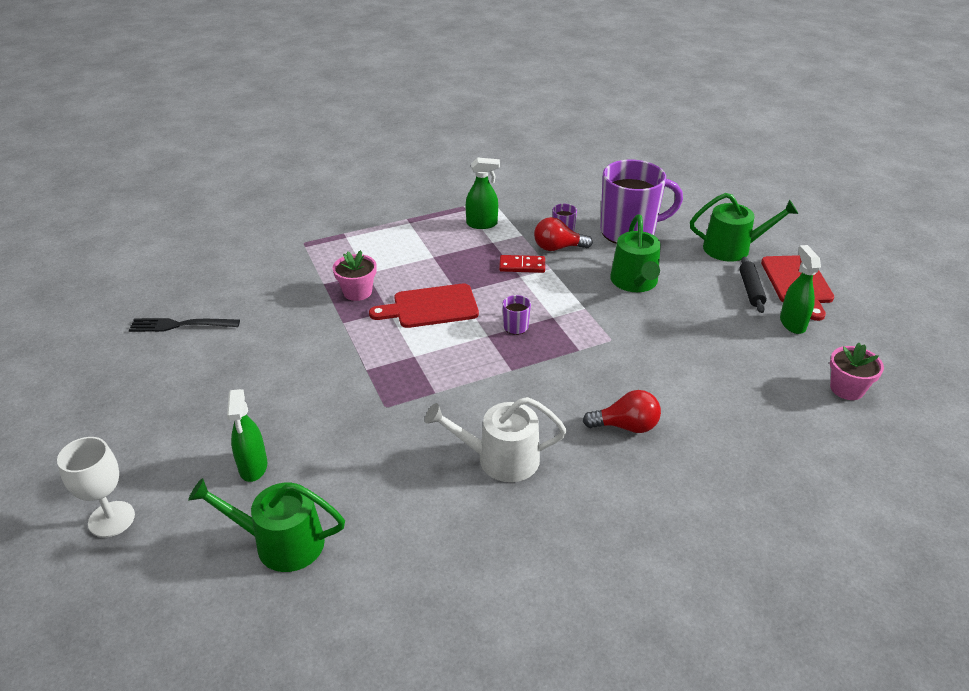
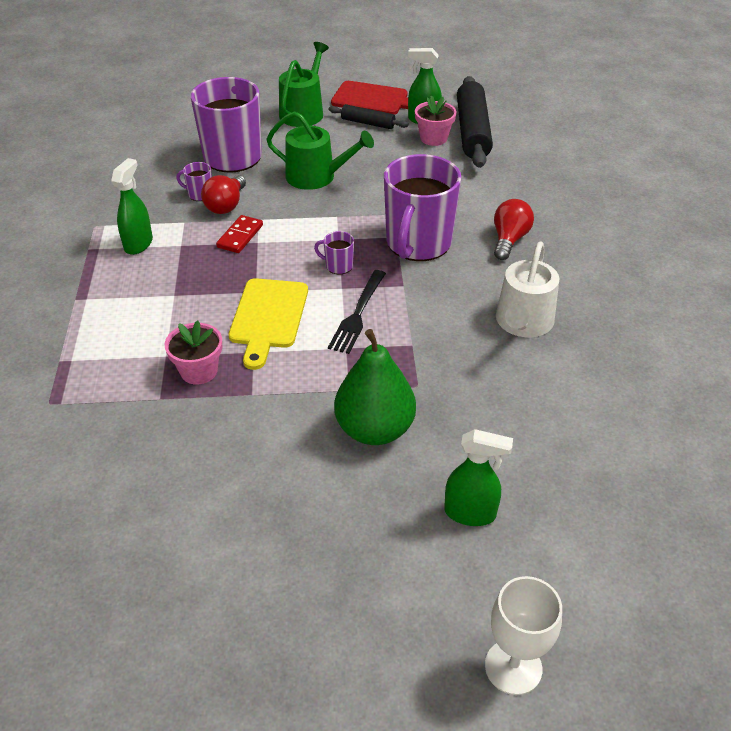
camera: 70 degrees left, 5 degrees up
(180, 325) = (153, 564): black fork -> black fork (358, 314)
(281, 543) = (589, 503): green watering can -> none
(327, 394) = (374, 429): none -> green pear
(430, 307) = (268, 317): red cutting board -> yellow cutting board
(577, 365) = (417, 244): none -> purple mug
(803, 363) = (473, 131): none -> black rolling pin
(847, 389) = (510, 124): pink flower pot -> pink flower pot (433, 138)

